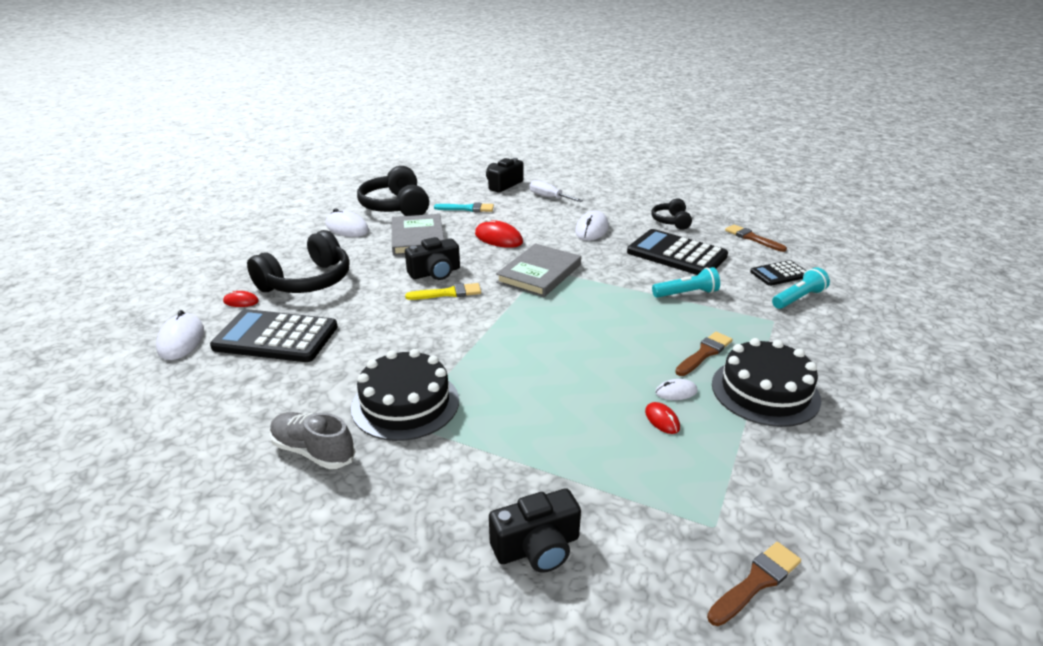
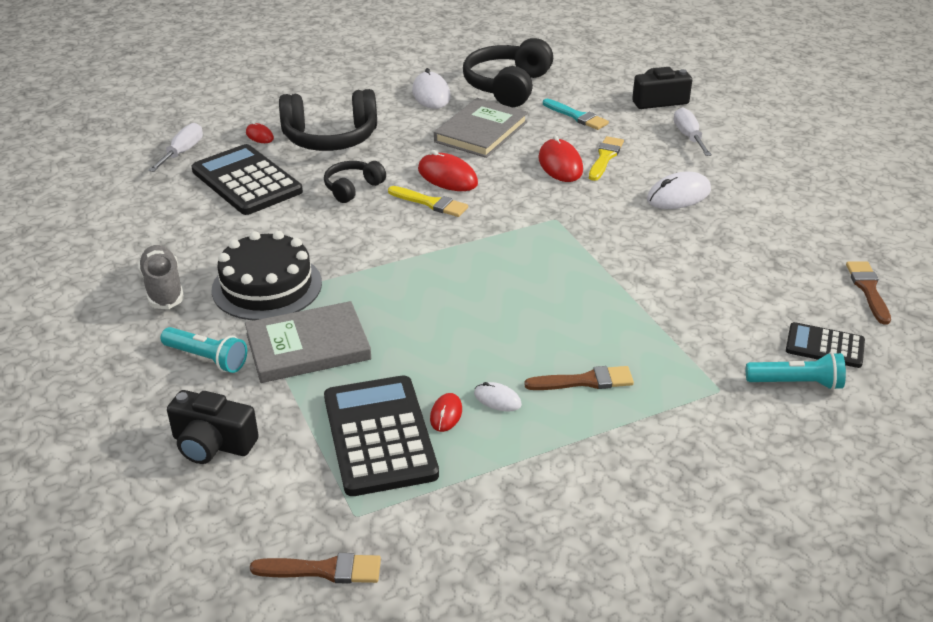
camera: 40 degrees right, 5 degrees up
(181, 340) = (182, 152): white mouse -> white screwdriver
(435, 273) = (447, 177): black camera -> red mouse
(519, 225) = (605, 157): none -> yellow brush
(539, 273) = (545, 221): grey book -> grey book (308, 346)
(671, 221) = (794, 225): black headphones -> black headphones (353, 188)
(676, 254) = (733, 266): black calculator -> black calculator (379, 436)
(686, 294) = (669, 314): turquoise flashlight -> turquoise flashlight (207, 358)
(765, 391) = (585, 447): black cake -> none

